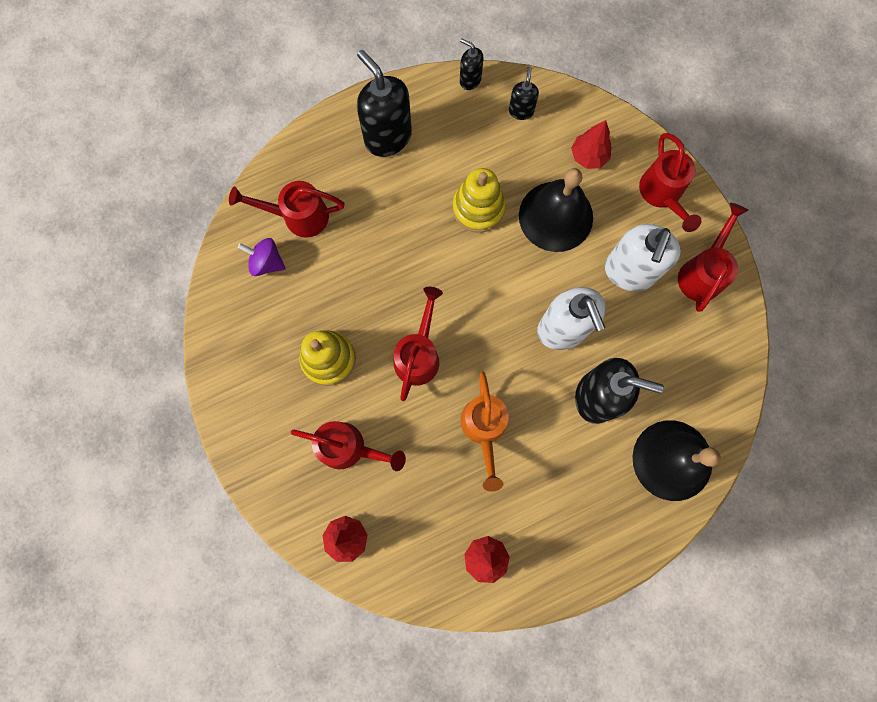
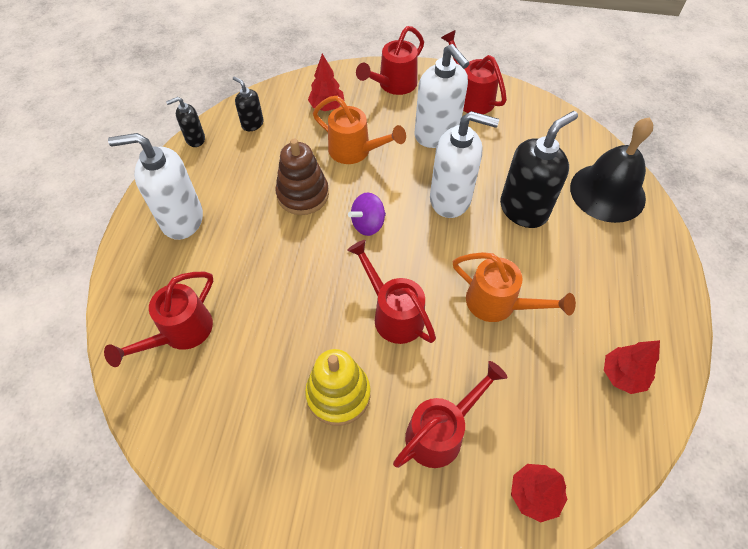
camera: 55 degrees left, 20 degrees down
(267, 262) = (197, 391): purple spinning top -> purple spinning top (368, 224)
(387, 137) = (181, 219): black soap dispenser -> white soap dispenser
(478, 208) = (303, 195): yellow stacking toy -> brown stacking toy
(556, 216) = (355, 151): black bell -> orange watering can
(662, 194) = (393, 85): red watering can -> red watering can turned 105 degrees clockwise

